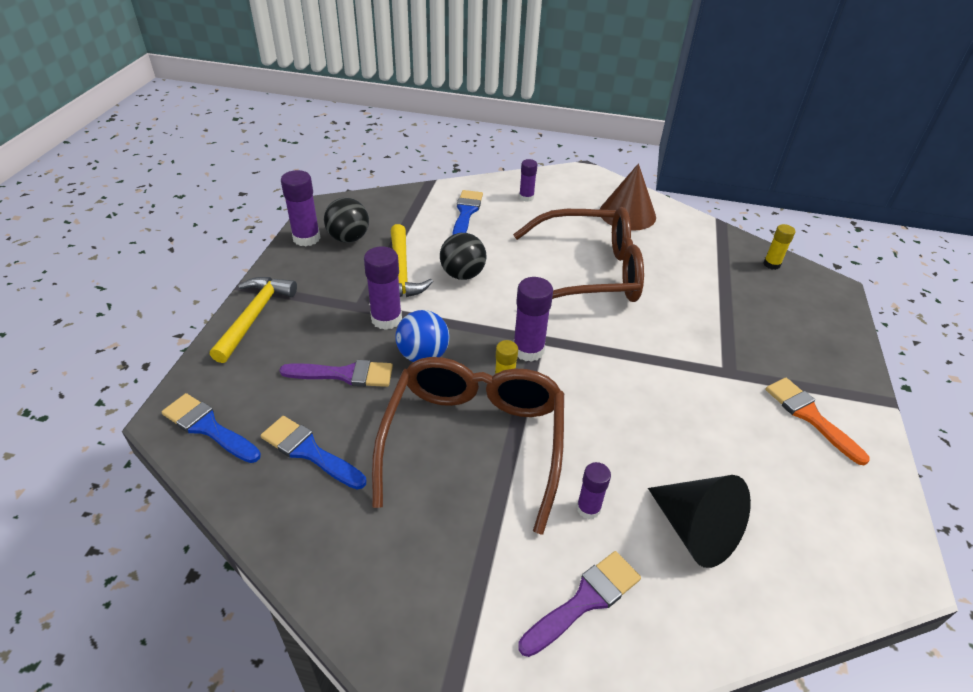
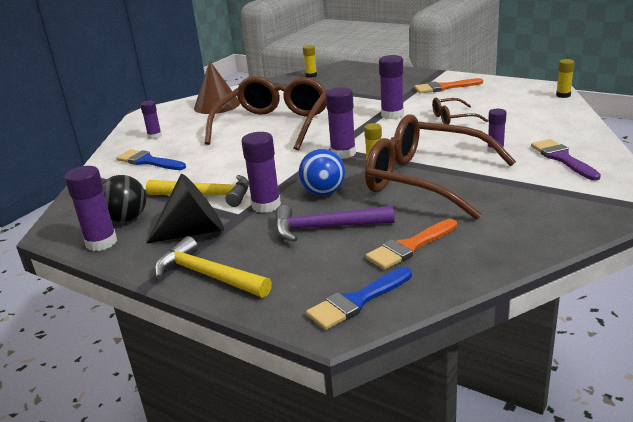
camera: 65 degrees left, 15 degrees down
(309, 451) = (409, 247): blue brush -> orange brush
(345, 374) = (325, 228): purple brush -> purple hammer
(462, 274) = (234, 169): black ball -> none
(668, 374) = (392, 115): none -> purple glue stick
(686, 444) = (453, 118): none -> brown glasses
(695, 531) = (518, 125): black cone -> black cone (195, 232)
(870, 595) = (563, 95): none -> yellow glue stick

